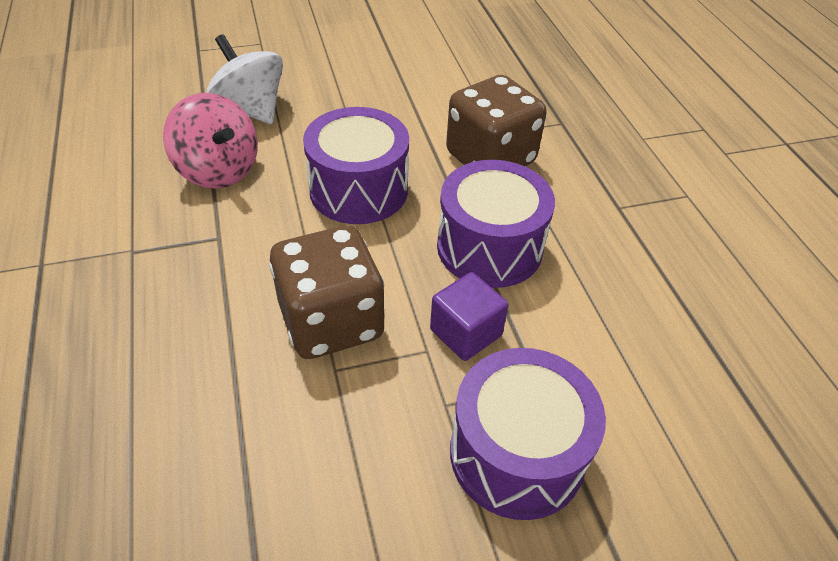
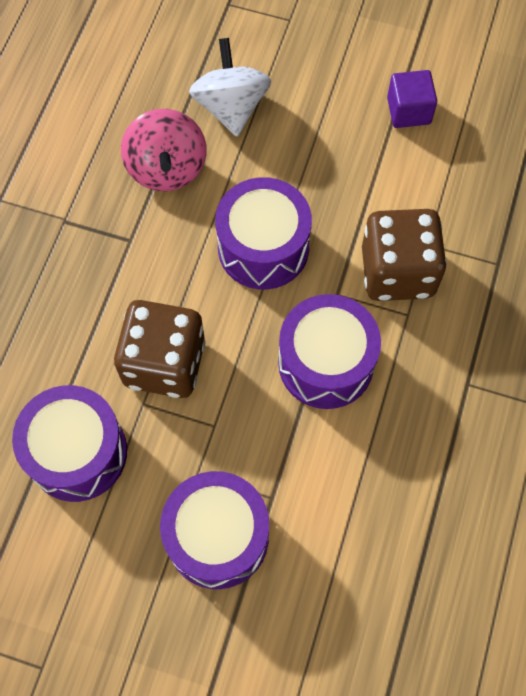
camera: 35 degrees right, 20 degrees up
(291, 459) = (77, 452): none -> purple drum
(465, 332) = (251, 427): purple cube -> purple cube (408, 111)

